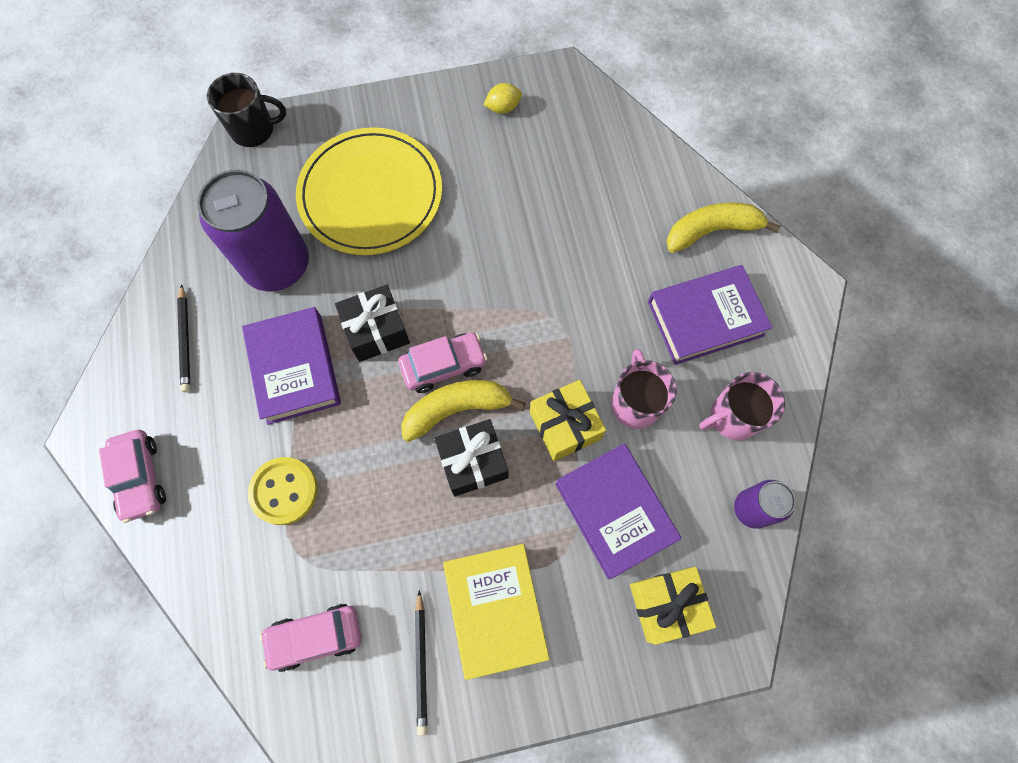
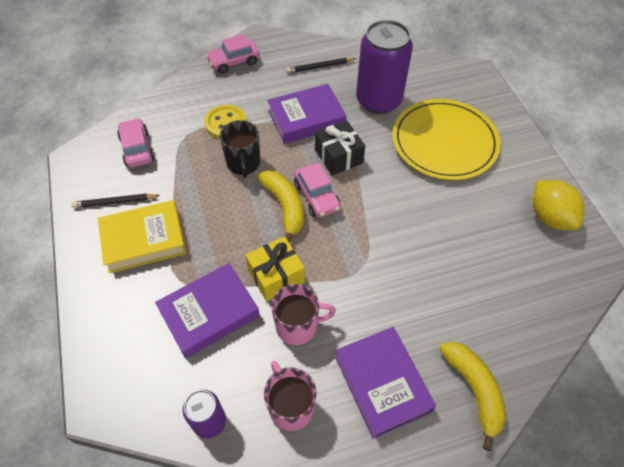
camera: 85 degrees right, 15 degrees down
(254, 129) = (478, 76): black mug -> black mug (243, 163)
(473, 462) = (246, 219): black gift -> none
(503, 108) = (549, 217): yellow lemon -> yellow lemon, size x1.85
(666, 605) = (136, 352): yellow gift -> none

